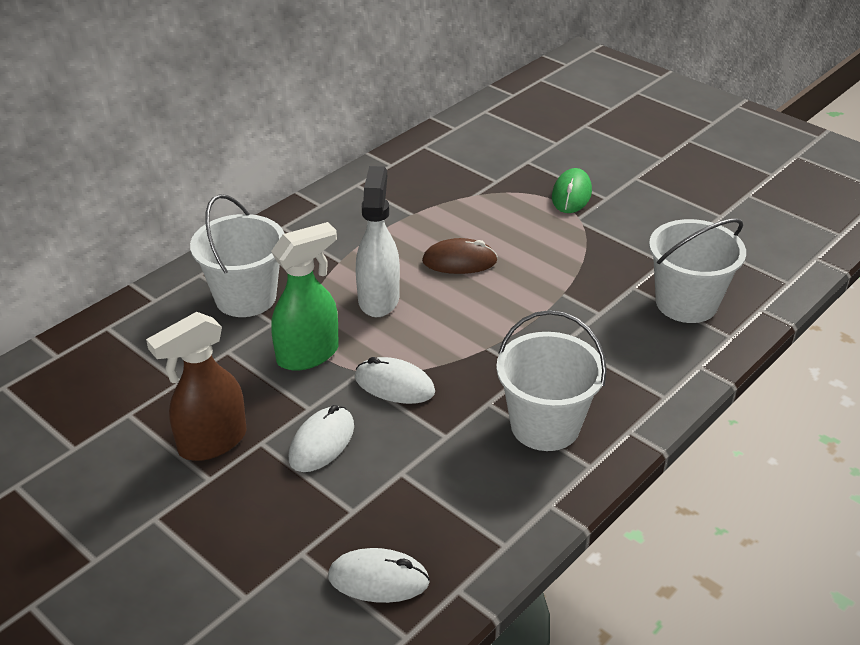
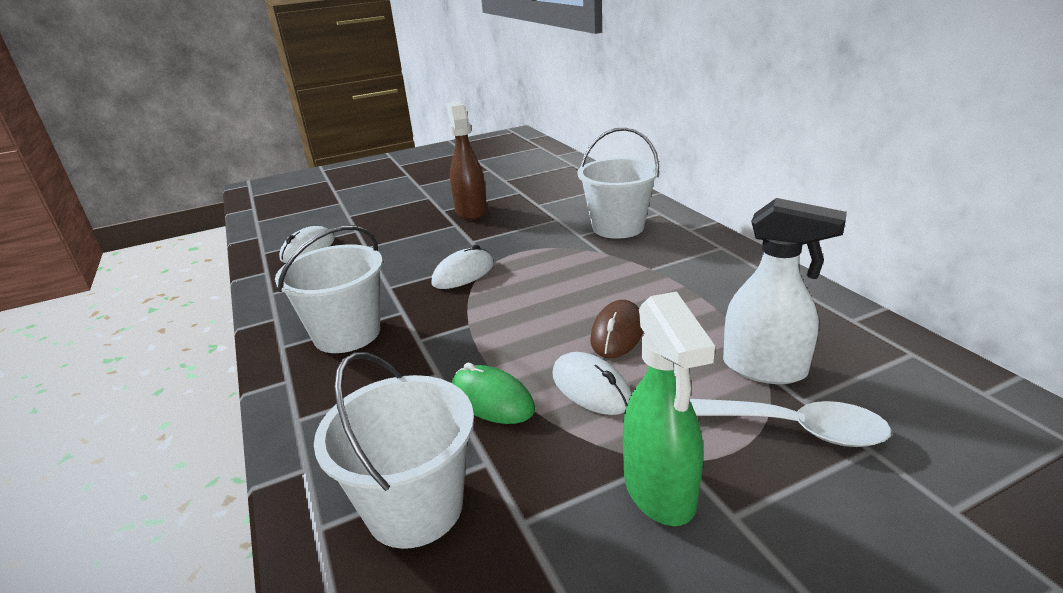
camera: 115 degrees right, 10 degrees down
(308, 354) = (529, 245): green spray bottle -> green spray bottle (660, 491)
(321, 442) = (434, 242): white mouse -> white mouse (591, 388)
(379, 299) = (580, 280): white spray bottle -> white spray bottle (765, 369)
(525, 183) = (795, 429): none -> white spoon
(571, 194) = (750, 472): green mouse -> green mouse (492, 400)

